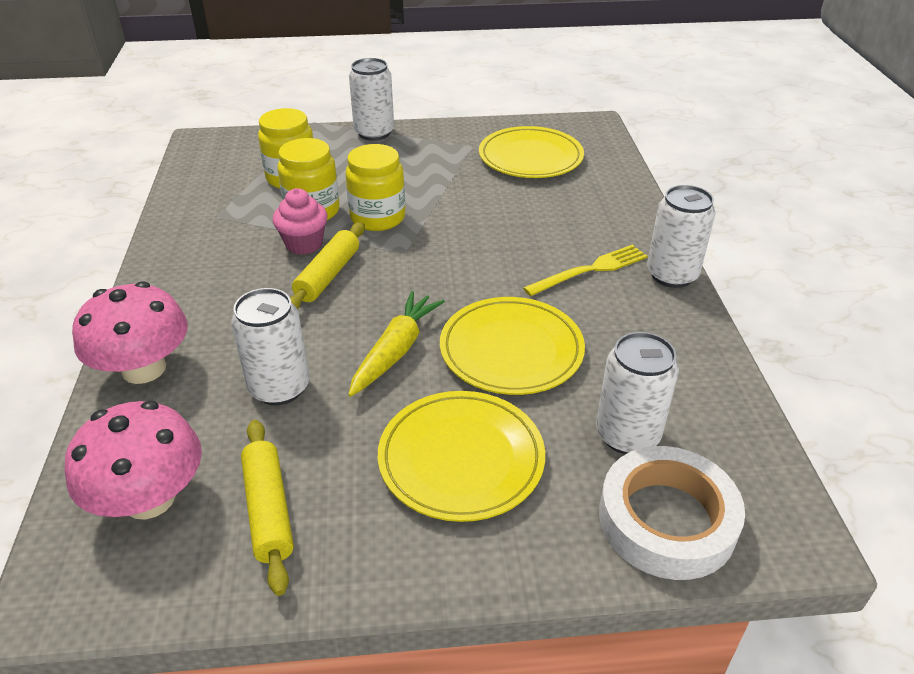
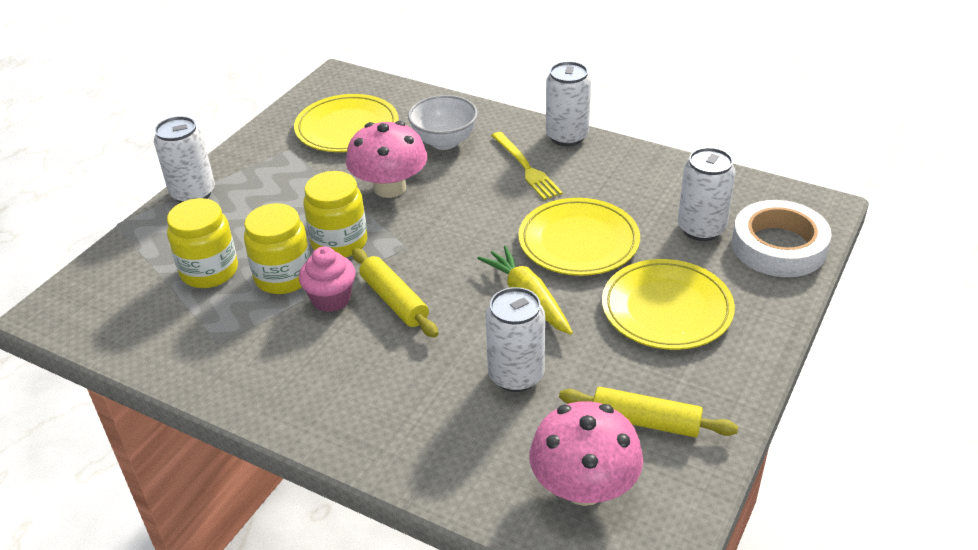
camera: 55 degrees left, 0 degrees up
(144, 368) = (417, 453): pink mushroom -> pink mushroom (390, 188)
(572, 210) = (444, 142): none -> white bowl
(590, 270) = (526, 167): yellow fork -> yellow fork turned 150 degrees clockwise

